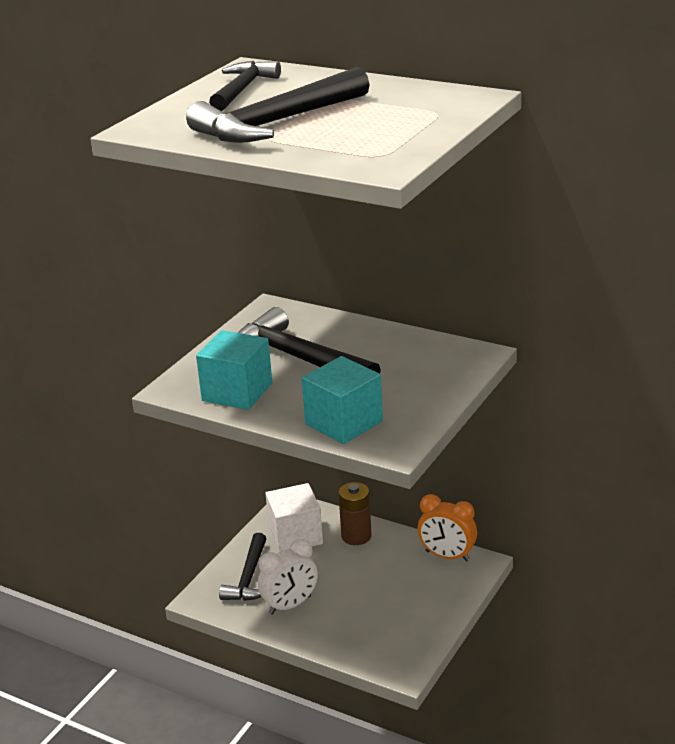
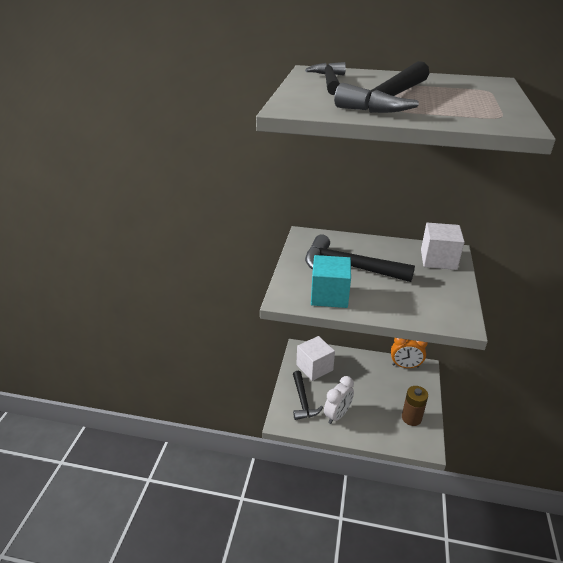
camera: 20 degrees left, 5 degrees up
(344, 423) = (415, 309): turquoise cube -> none
(356, 536) = (348, 362): brown battery -> brown battery (411, 418)
(443, 363) = (438, 259): none -> white cube

